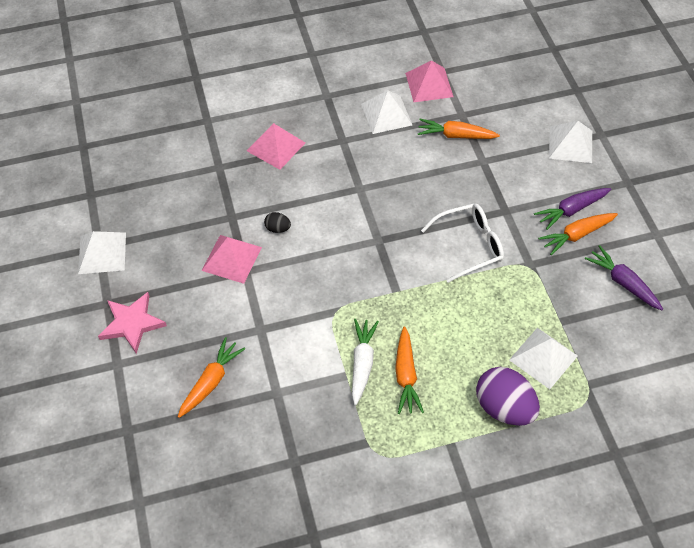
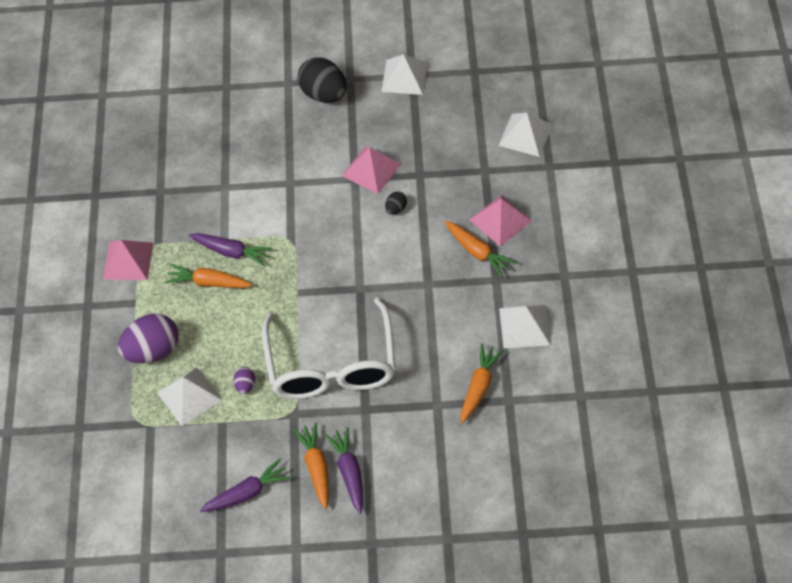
camera: 105 degrees right, 0 degrees up
(132, 323) = (324, 94): pink star -> black egg
(211, 381) = (250, 143): orange carrot -> orange carrot (478, 252)
(362, 363) = (232, 252): white carrot -> purple carrot
(429, 84) = (561, 377): pink pyramid -> pink pyramid (128, 260)
(469, 245) = (331, 365): white glasses -> white glasses, size x1.68
(514, 311) = (245, 385): none -> purple egg
(570, 144) = (440, 500): white pyramid -> white pyramid (525, 135)

